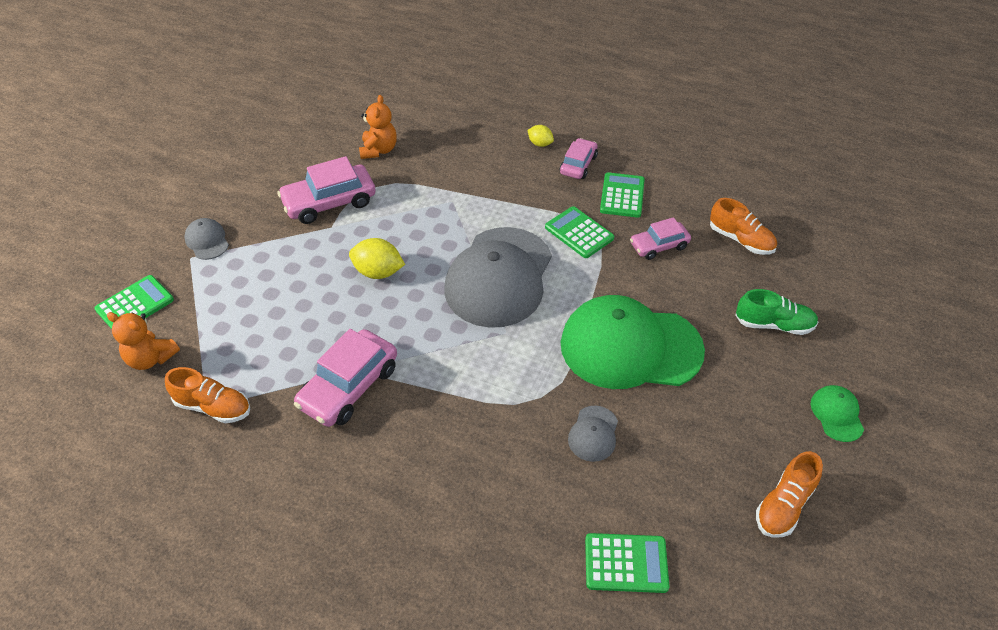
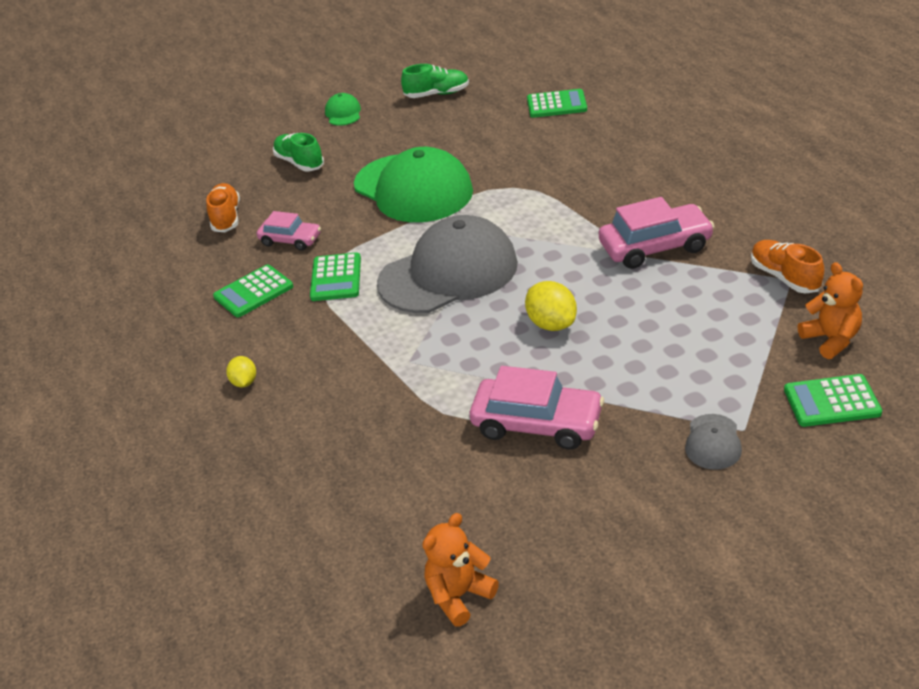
camera: 135 degrees left, 10 degrees down
(379, 150) = (418, 468): orange teddy bear -> orange teddy bear (459, 595)
(578, 165) = (244, 340): pink car -> none
(593, 434) = (503, 157): grey cap -> none
(626, 563) = (556, 104): green calculator -> green calculator turned 135 degrees clockwise
(784, 505) = (437, 94): orange shoe -> green shoe
(836, 414) = (343, 113): green cap -> green cap turned 135 degrees clockwise

